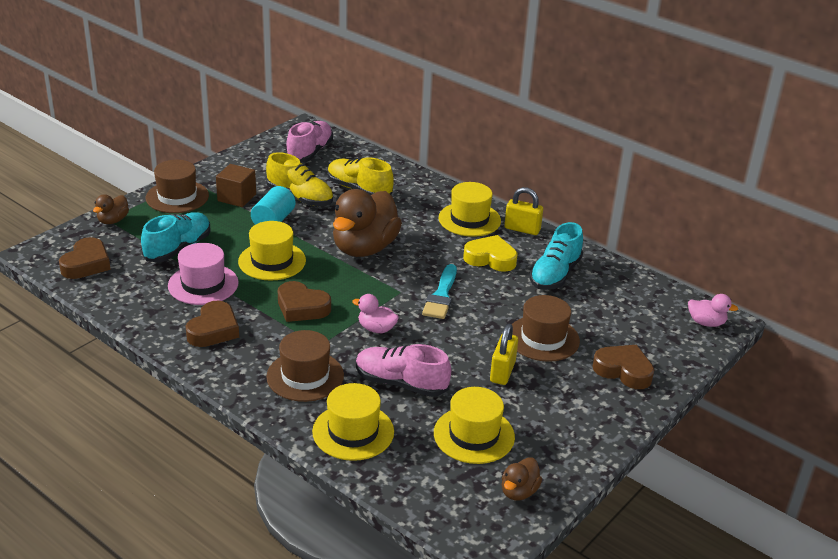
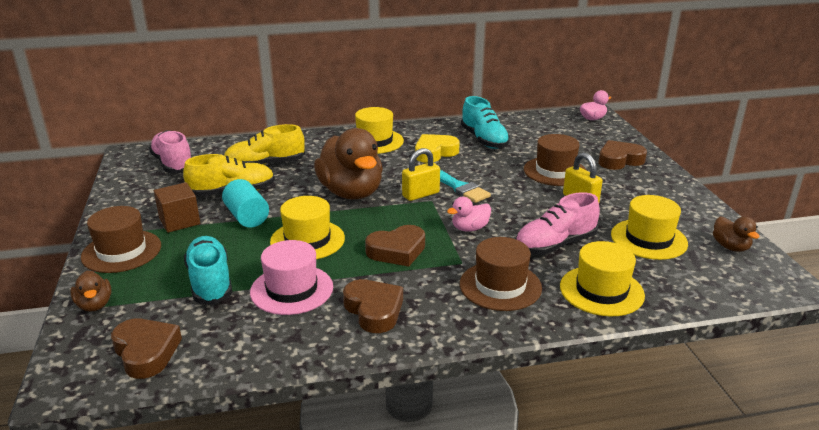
camera: 50 degrees left, 5 degrees down
(522, 229) = (414, 129): yellow padlock -> yellow padlock (421, 194)

